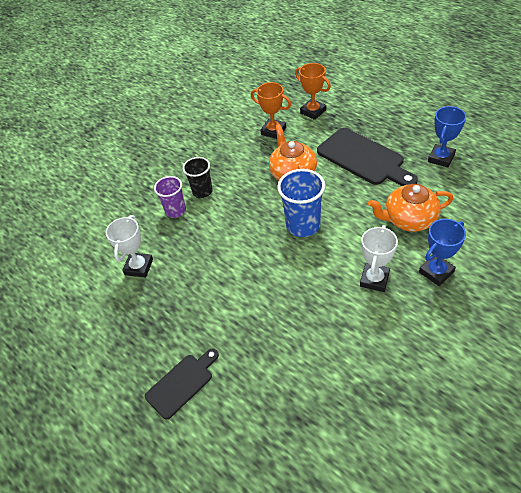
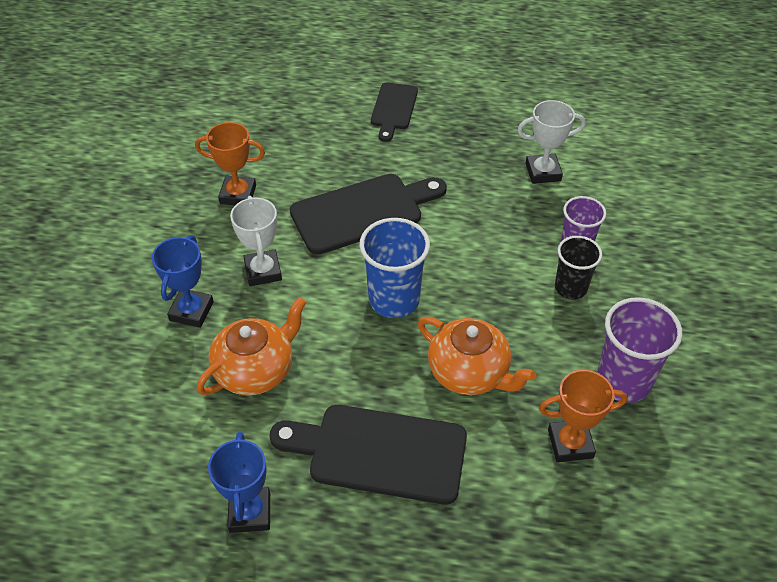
camera: 140 degrees right, 0 degrees up
(139, 267) = (543, 172): white trophy -> white trophy turned 75 degrees counterclockwise
(225, 143) = (623, 381): none -> purple cup
(279, 294) = (362, 212): none -> black cutting board
(313, 111) = (540, 526): orange trophy -> orange trophy (238, 194)

